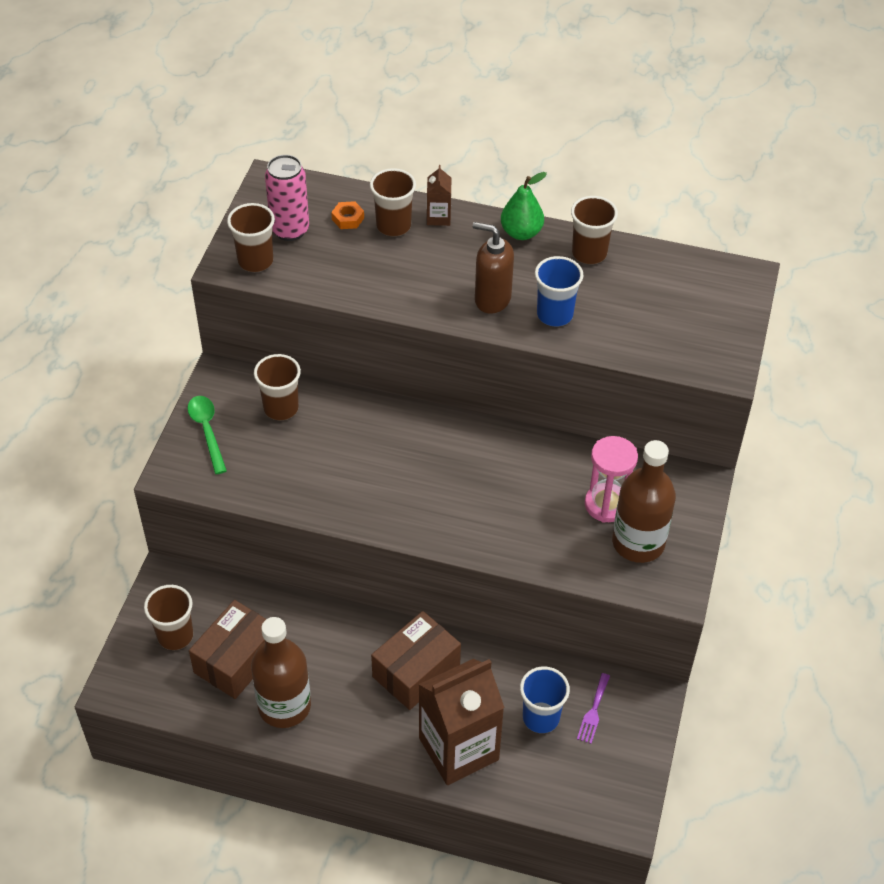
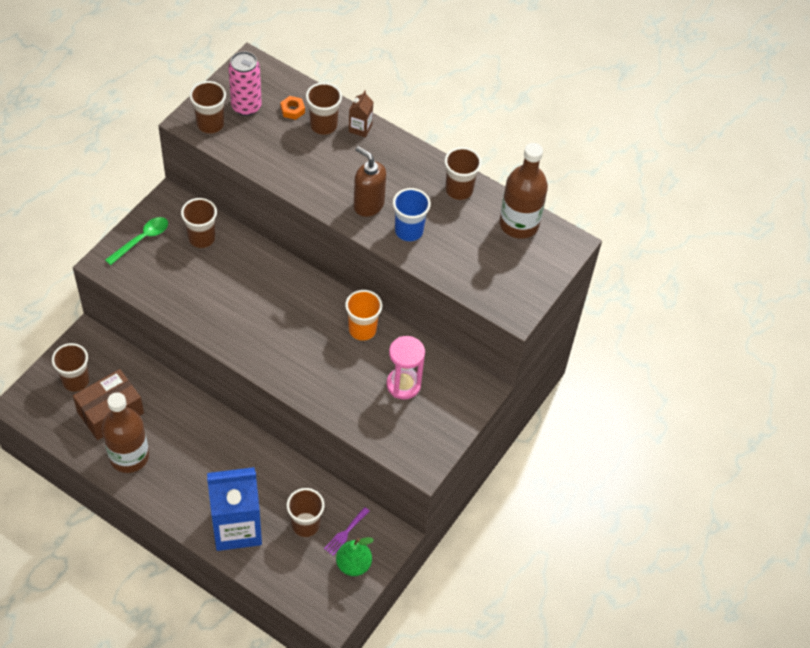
camera: 15 degrees right, 5 degrees up
(207, 431) = (142, 239): green spoon -> green spoon turned 45 degrees clockwise
(416, 671) = (232, 461): brown box -> none
(458, 749) = (237, 527): brown carton -> blue carton
(521, 233) = (416, 158): green pear -> green pear (353, 564)
(526, 456) = (362, 330): none -> orange cup
(541, 717) = (305, 525): blue cup -> brown cup
(638, 542) = (412, 421): brown bottle -> brown bottle (519, 224)

